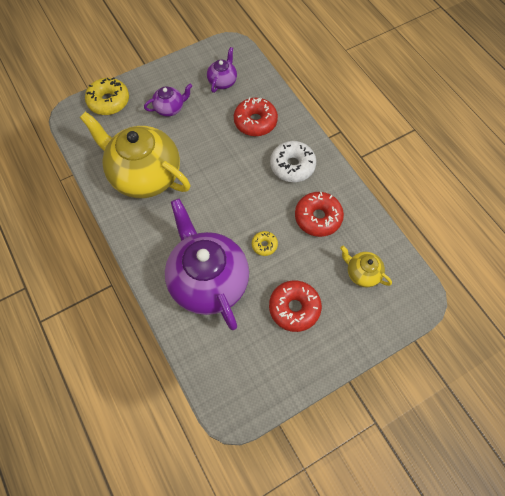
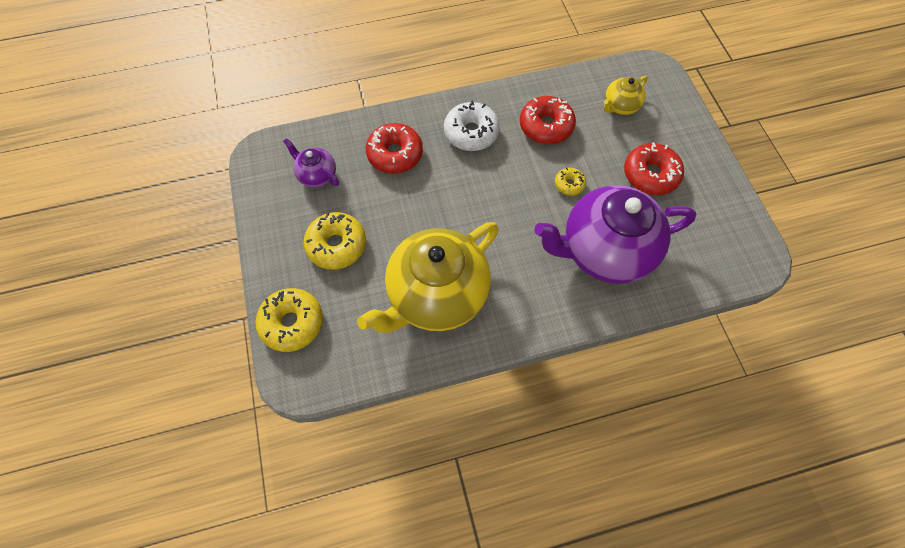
camera: 75 degrees left, 0 degrees up
(170, 108) = (337, 245): purple teapot -> yellow donut

